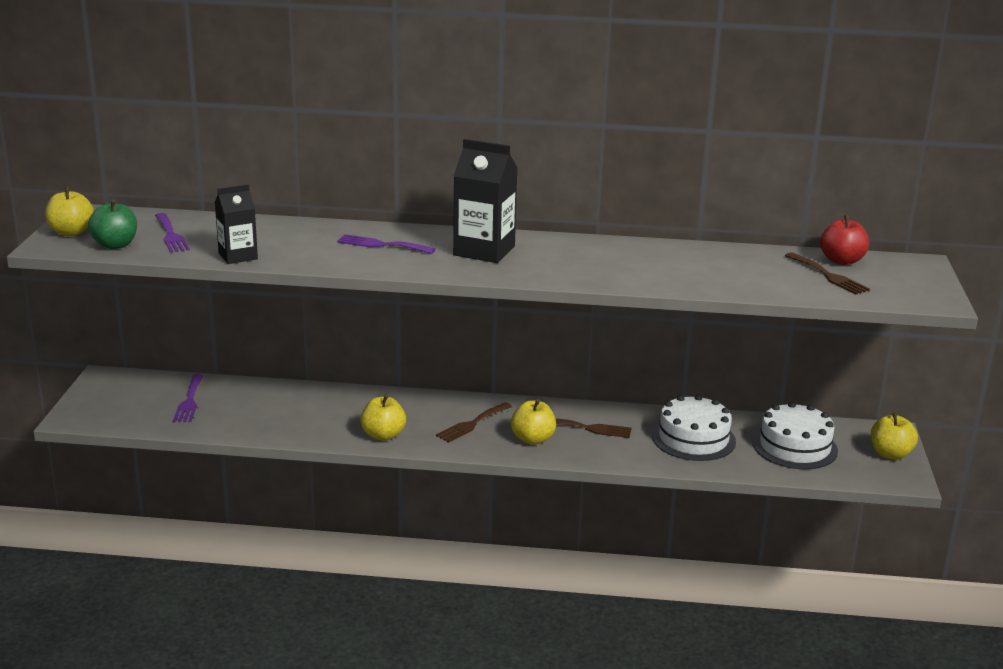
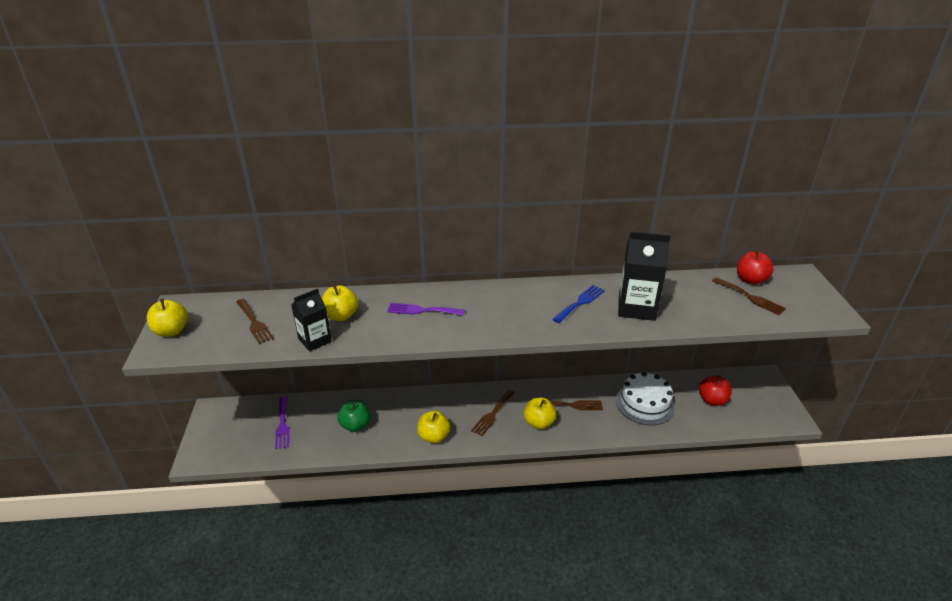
camera: 10 degrees left, 10 degrees up
(115, 245) = (211, 341): green apple -> green apple (355, 425)
(171, 235) = (254, 323): purple fork -> brown fork
(484, 251) = (500, 306): black carton -> black carton (636, 308)
(591, 258) = (580, 302): none -> blue fork
(795, 446) = (712, 400): white cake -> red apple
(890, 454) = (774, 397): yellow apple -> yellow apple (340, 316)

